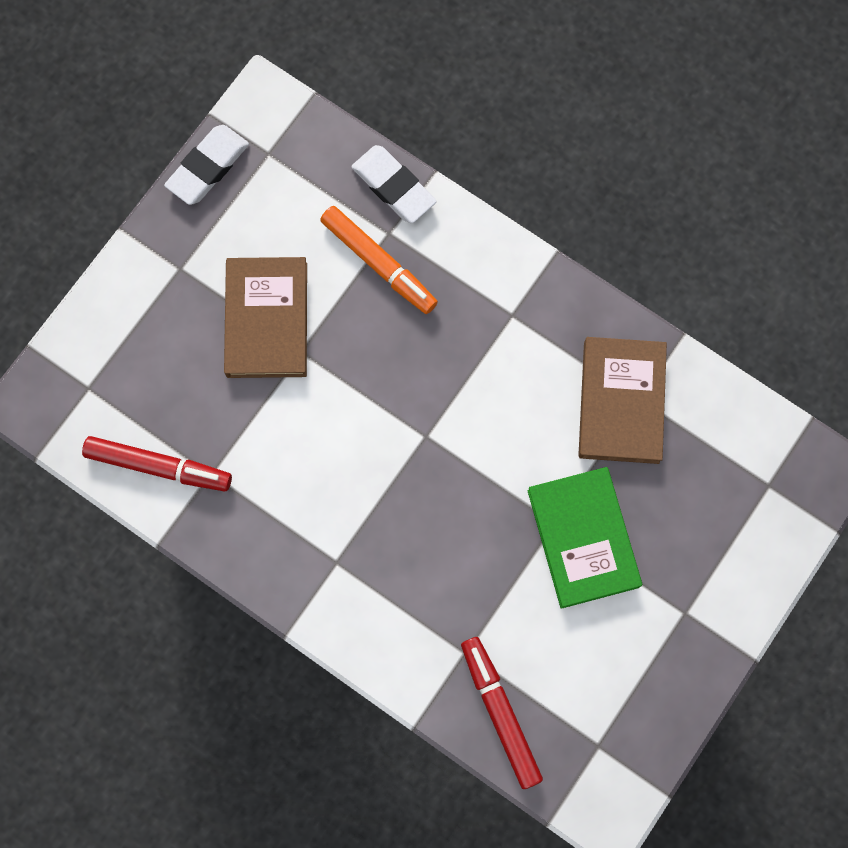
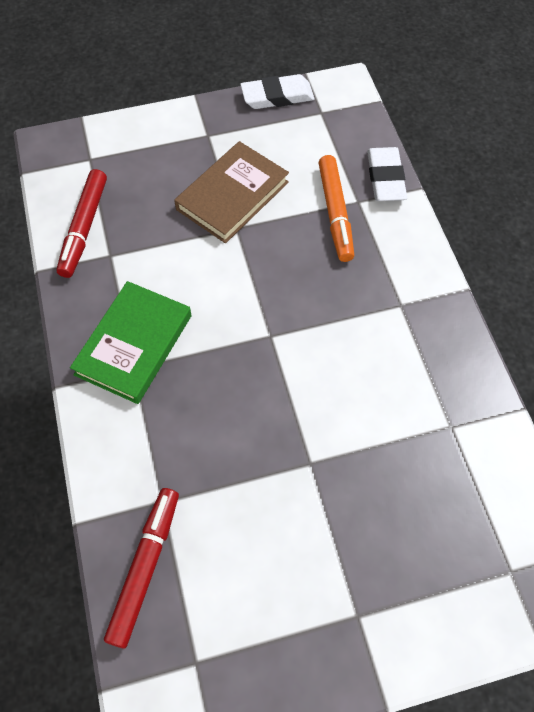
camera: 40 degrees right, 15 degrees down
(158, 466) = (84, 228): red marker -> red marker turned 45 degrees clockwise
(583, 538) = (323, 491): green book -> green book (134, 345)
(621, 402) = (435, 418): brown book -> none

